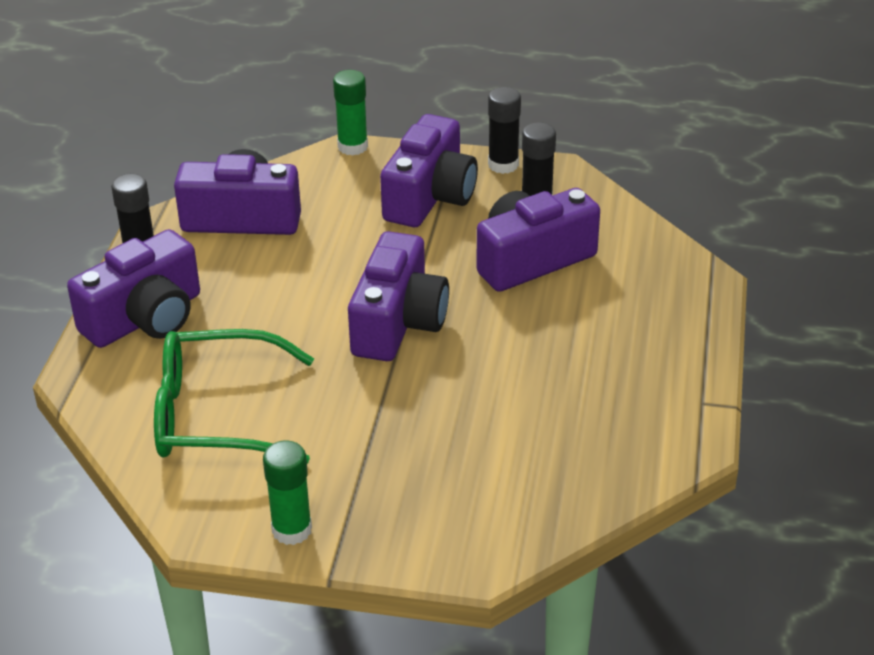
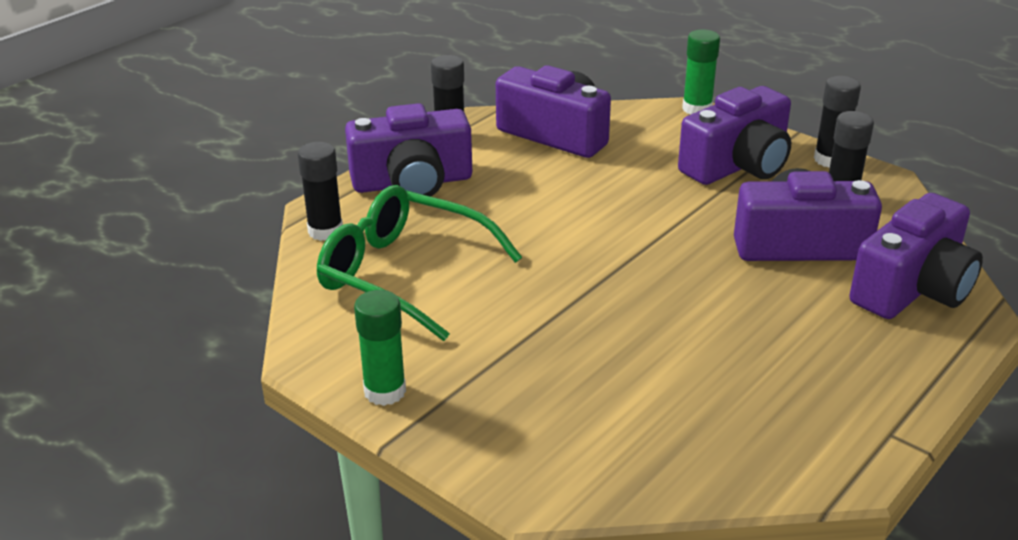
camera: 30 degrees right, 5 degrees down
(103, 400) = (325, 231): none -> black glue stick
(398, 322) = (626, 255): purple camera -> purple camera (913, 288)

